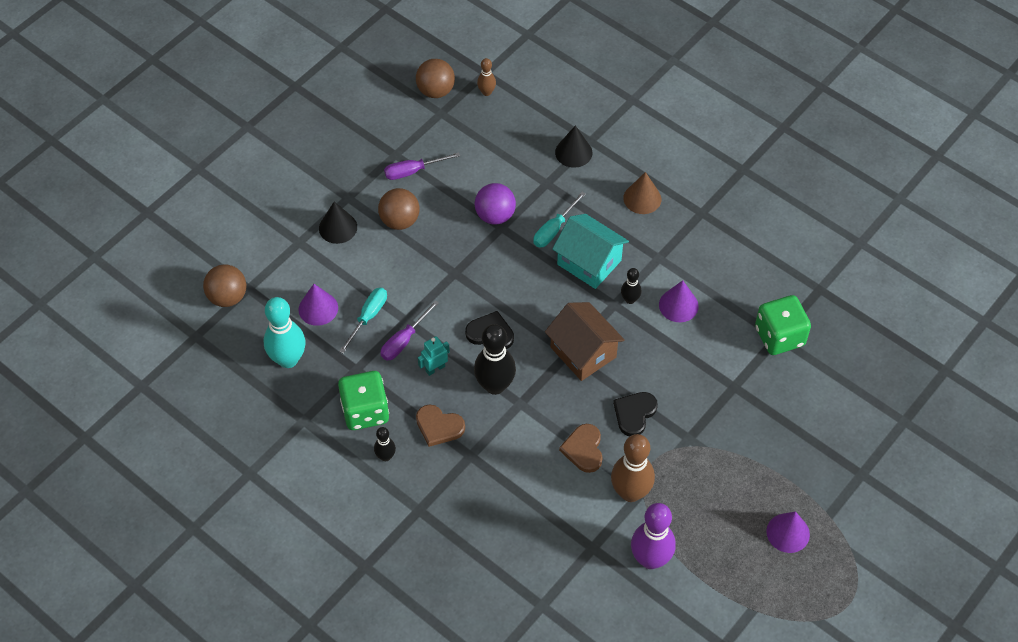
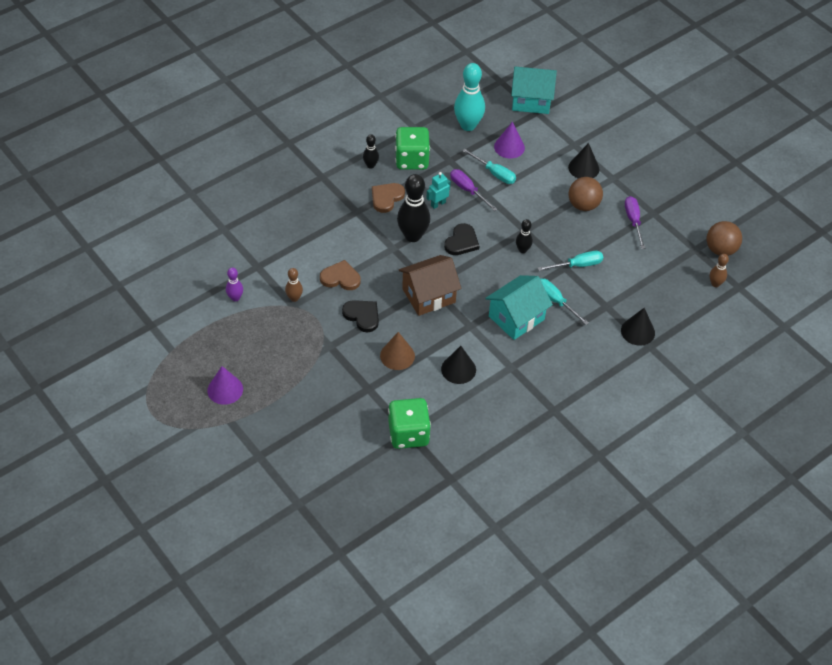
camera: 100 degrees right, 5 degrees down
(228, 297) = (531, 100): brown ball -> turquoise house
(435, 368) = (438, 204): turquoise robot -> turquoise robot turned 105 degrees counterclockwise
(495, 215) = (577, 265): purple ball -> turquoise screwdriver
(630, 299) = (472, 337): black bowling pin -> black bowling pin (522, 250)
(630, 492) = (294, 298): brown bowling pin -> brown bowling pin, size x0.51
(642, 198) = (577, 370): brown cone -> brown cone (397, 355)
(650, 559) = (235, 298): purple bowling pin -> purple bowling pin, size x0.51
(678, 305) = (458, 369): purple cone -> black cone

